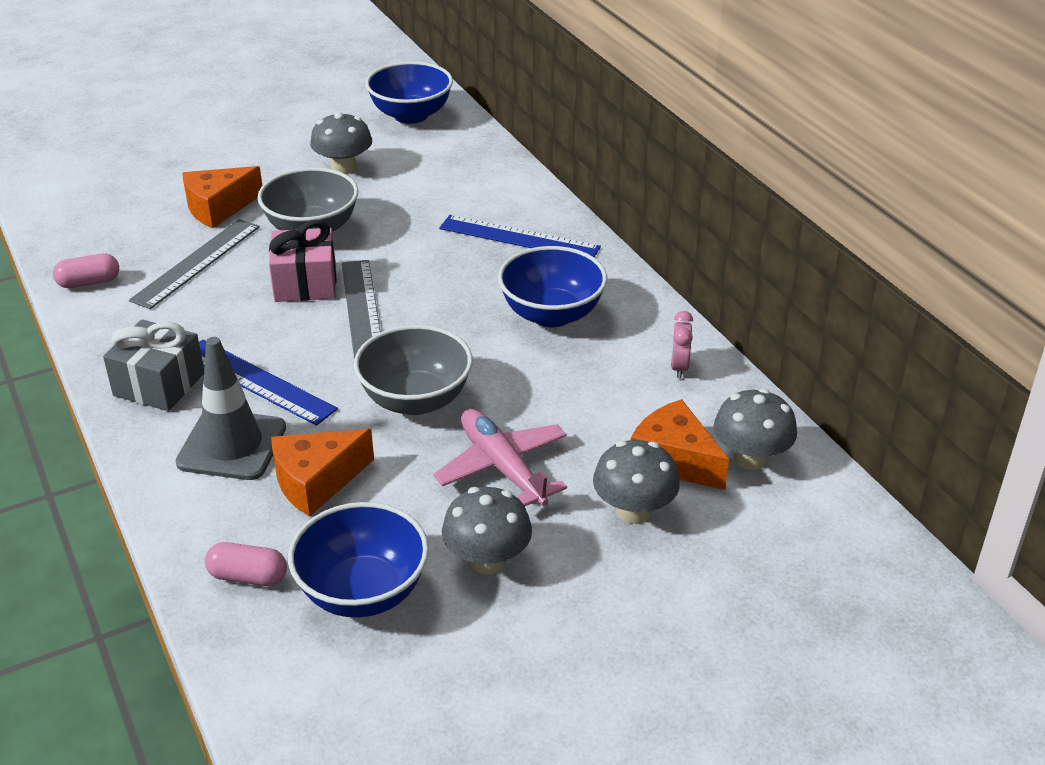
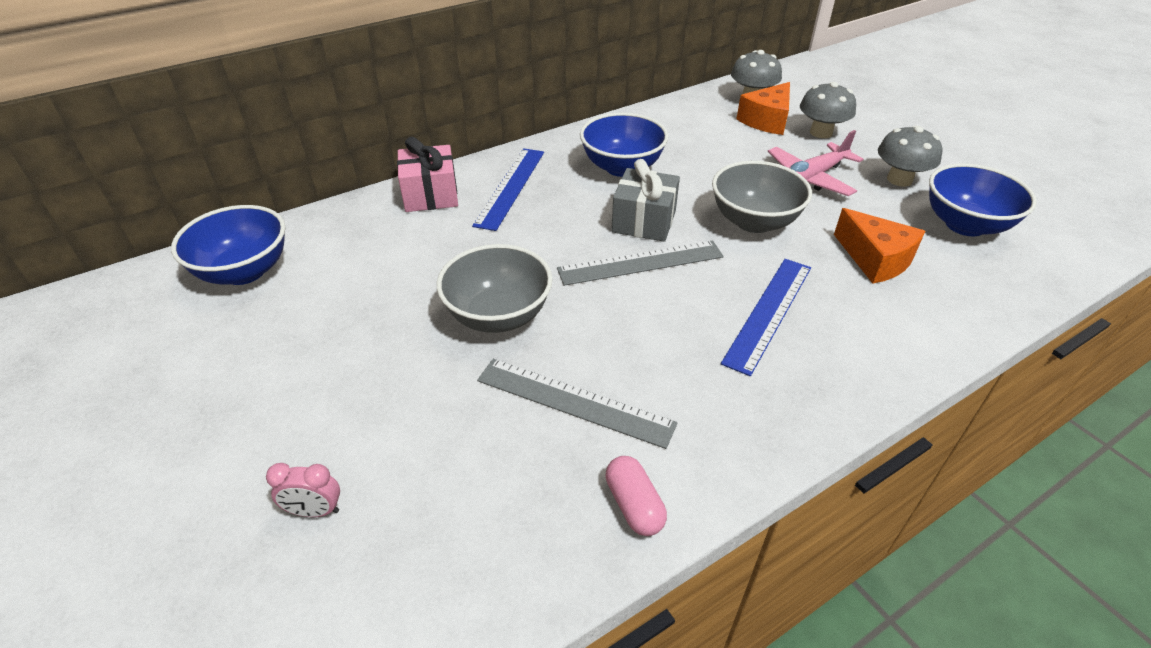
camera: 95 degrees left, 5 degrees up
(159, 384) = (803, 383): grey gift -> grey gift (644, 221)
(218, 208) = (446, 407): orange cheese -> none
(232, 445) = (861, 313): grey traffic cone -> none
(248, 576) = (994, 278): pink capsule -> none
(305, 283) = (602, 306): pink gift -> pink gift (430, 195)
(343, 168) = (361, 310): grey mushroom -> none
(679, 367) = (671, 119): pink clock -> pink clock (315, 511)

